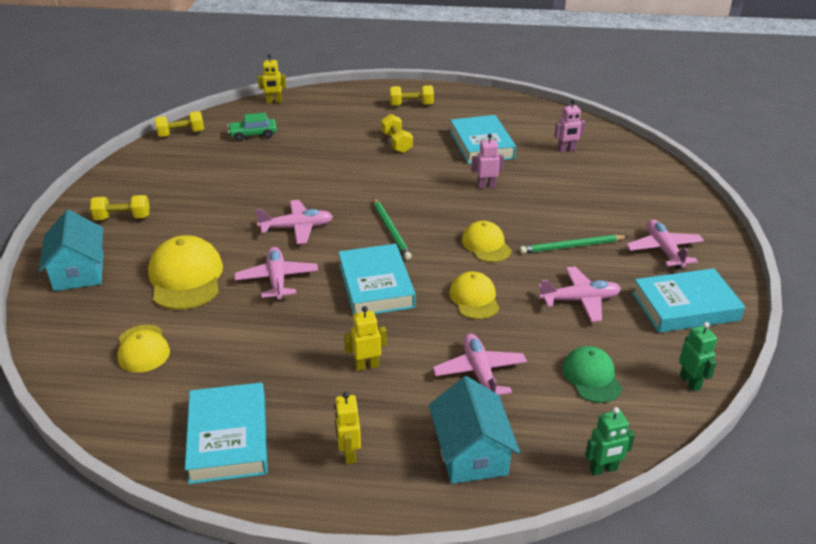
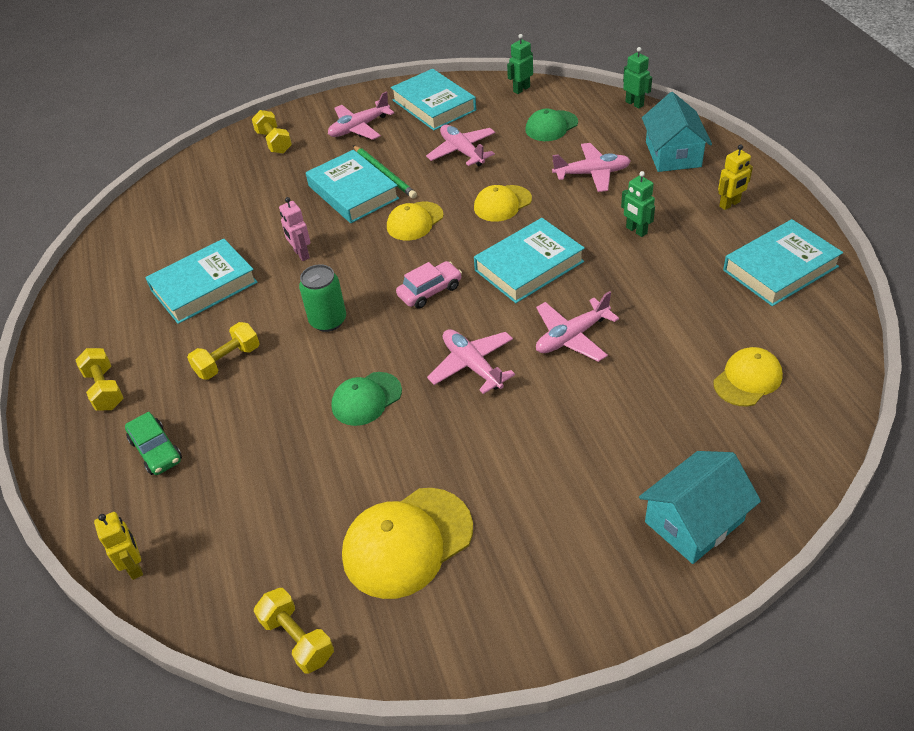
camera: 110 degrees left, 10 degrees up
(122, 218) = (563, 554): yellow dumbbell -> yellow dumbbell (274, 142)
(186, 277) = (625, 411): yellow cap -> yellow cap (407, 542)
(253, 135) = (263, 532): green car -> green car (156, 450)
(312, 182) = (366, 399): none -> green cap
(366, 365) = (636, 230): yellow robot -> green robot
(391, 230) = (430, 291): green pencil -> pink car
(400, 183) = (328, 321): none -> green can
(471, 452) = (673, 154): turquoise house -> turquoise house turned 60 degrees counterclockwise
(479, 373) = (592, 174): pink plane -> pink plane turned 150 degrees counterclockwise
(553, 224) = (353, 192): none -> turquoise book
(566, 150) = (192, 221): pink robot -> none

